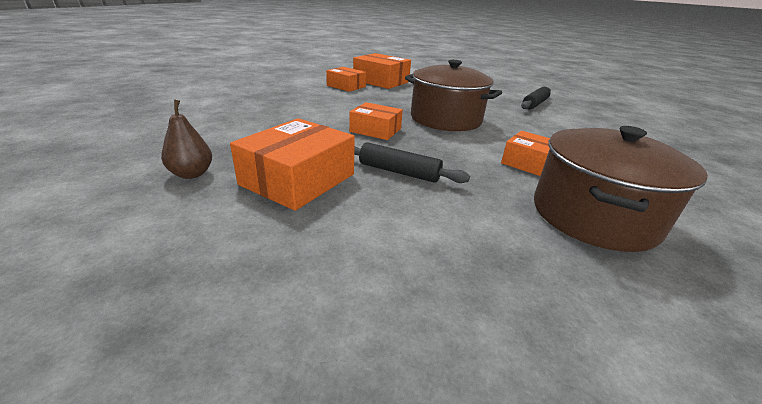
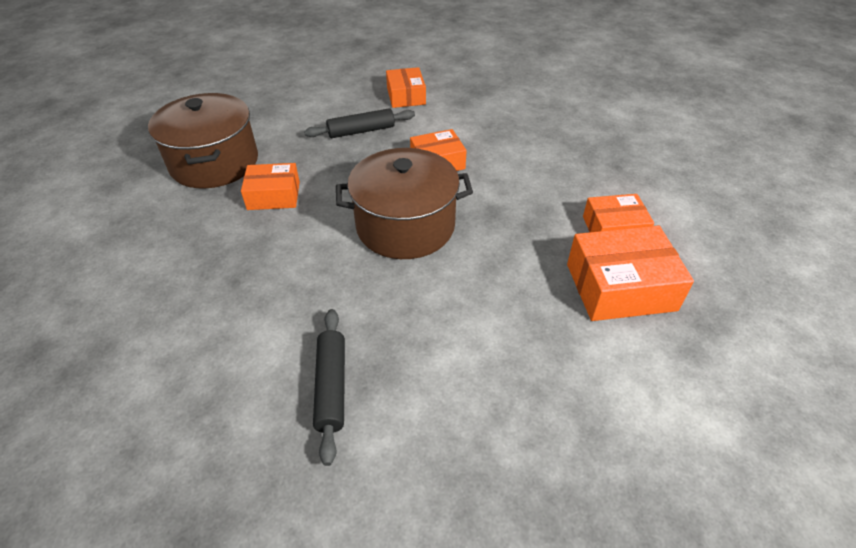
camera: 140 degrees right, 15 degrees up
(192, 174) = (458, 72): brown pear -> none
(298, 179) = (406, 96): orange box -> orange box, size x0.64

